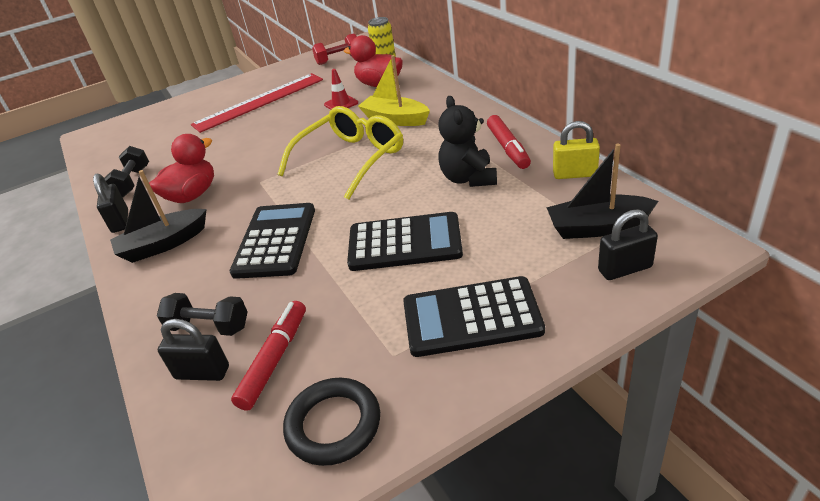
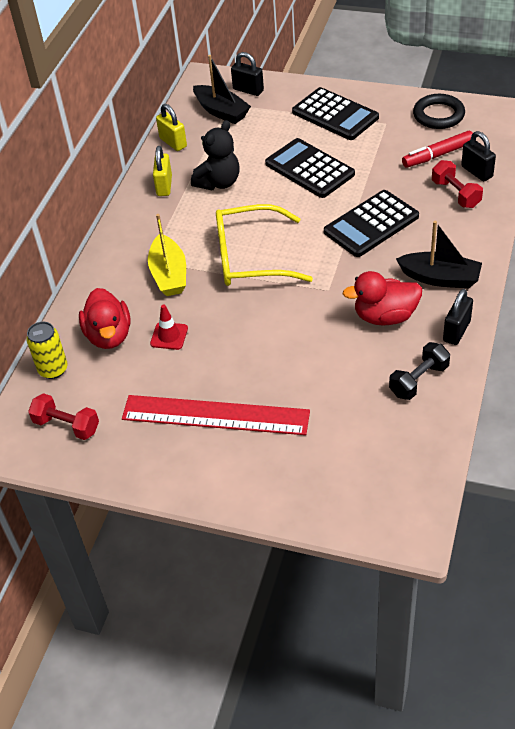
camera: 135 degrees left, 10 degrees up
(209, 327) = (455, 194): black dumbbell -> red dumbbell
(508, 148) = (164, 186): red marker -> yellow padlock

